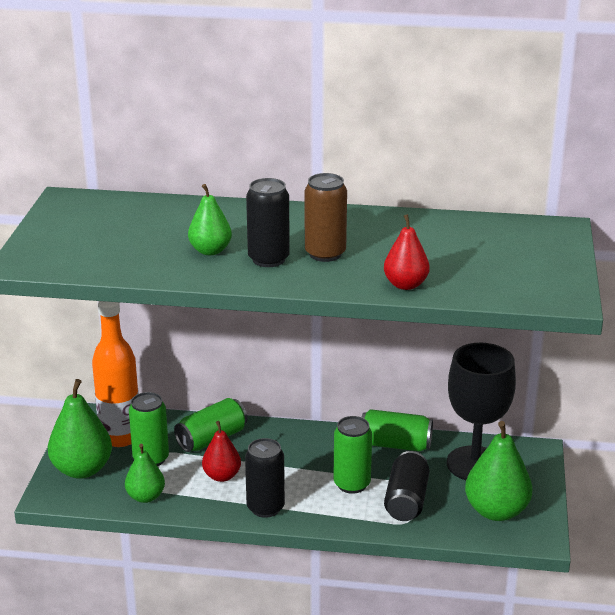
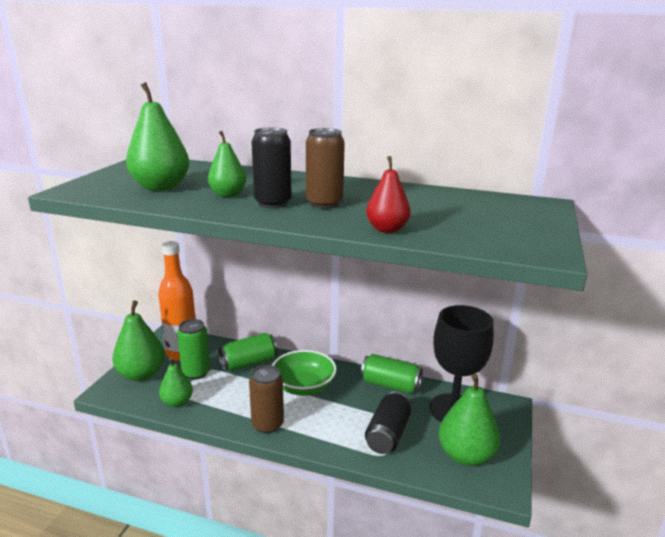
camera: 10 degrees right, 5 degrees down
(124, 246) = (161, 187): none -> green pear
(222, 476) = (244, 393): red pear -> none
(265, 508) = (267, 424): black can -> brown can
(292, 459) = (304, 387): none -> green bowl
(352, 484) = (345, 413): green can -> none

